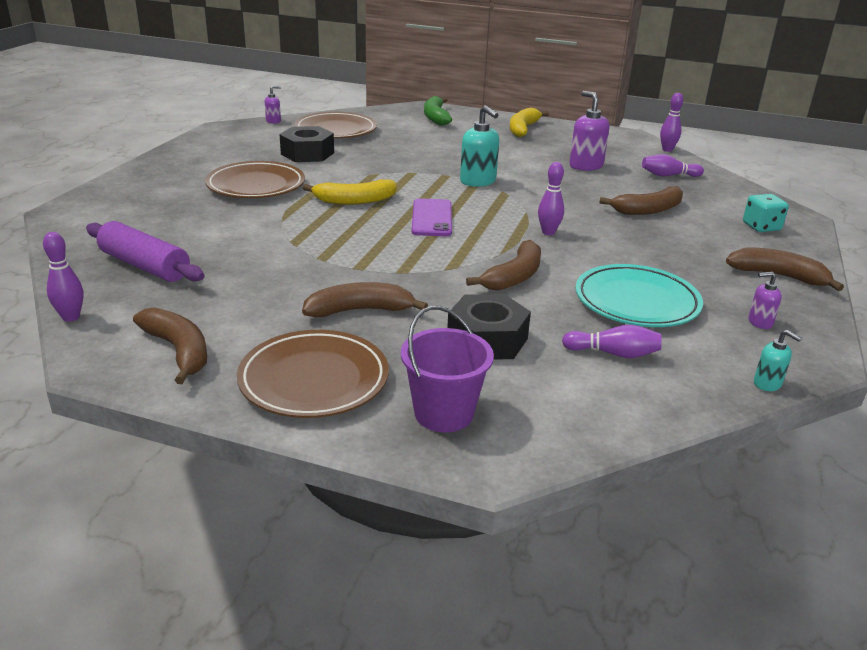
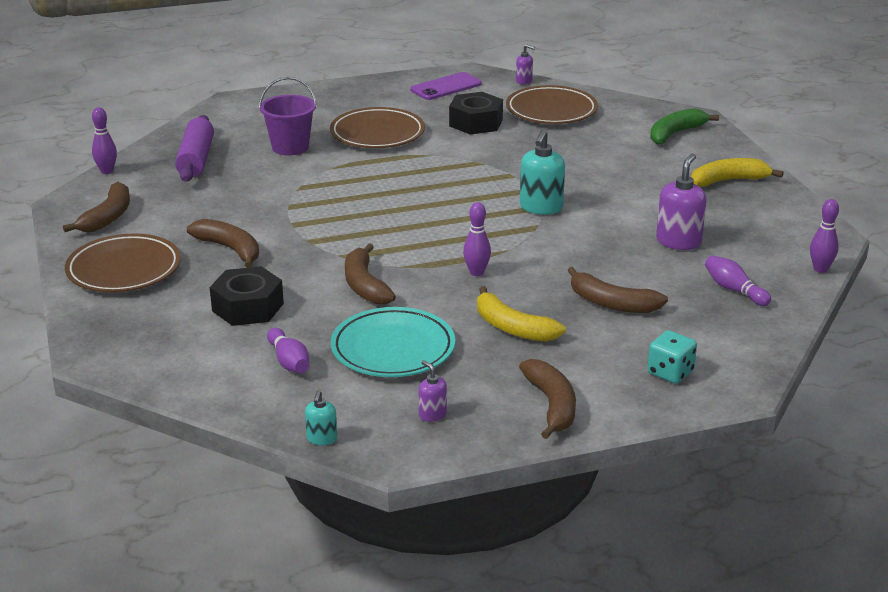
camera: 55 degrees right, 0 degrees up
(354, 201) = (409, 177): yellow banana -> yellow banana (512, 327)
(431, 218) = (425, 217): purple phone -> purple phone (446, 87)
(443, 413) = (133, 324): purple bucket -> purple bucket (290, 147)
(514, 277) = (364, 285): brown banana -> brown banana turned 75 degrees clockwise

